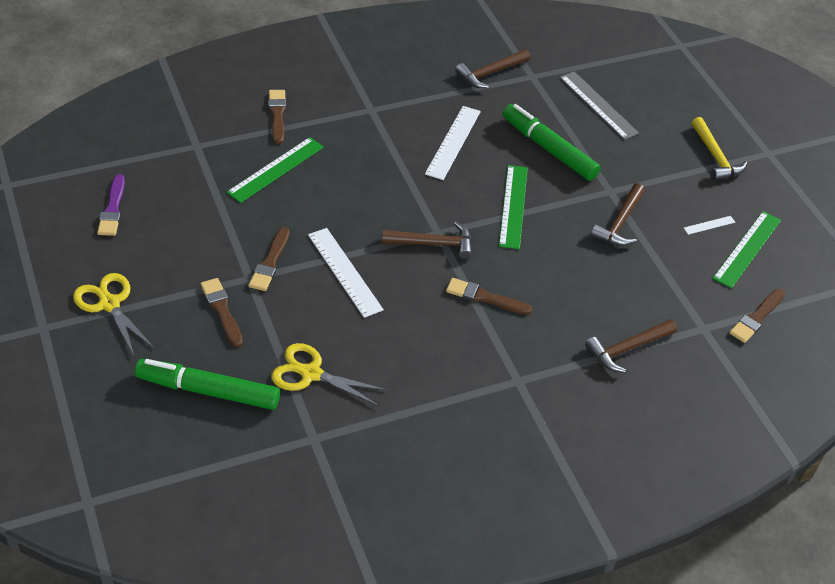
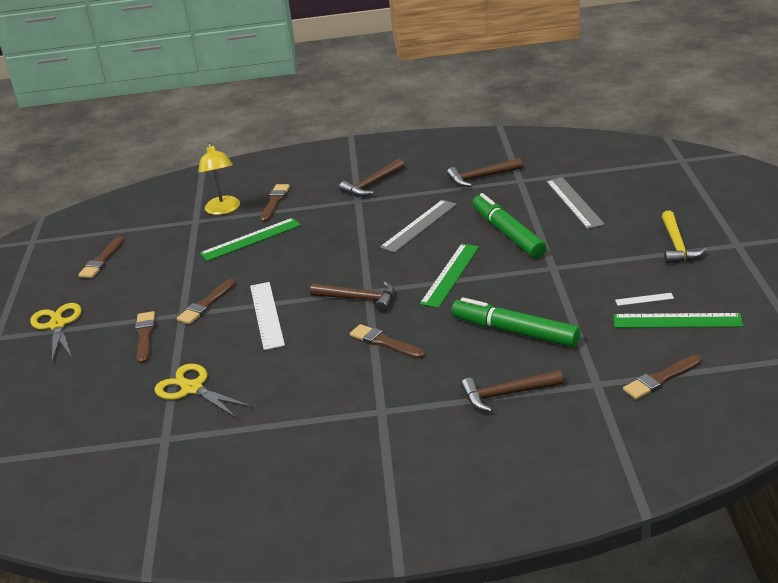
camera: 25 degrees right, 15 degrees down
(113, 209) = (102, 260): purple brush -> brown brush
(208, 391) = (97, 393): green marker -> green marker (515, 331)
(222, 128) = (223, 210): none -> yellow lamp
(453, 142) = (419, 225): white ruler -> grey ruler
(620, 223) = (550, 293): brown hammer -> brown hammer (372, 185)
(747, 249) = (677, 321): green ruler -> green ruler turned 45 degrees clockwise

